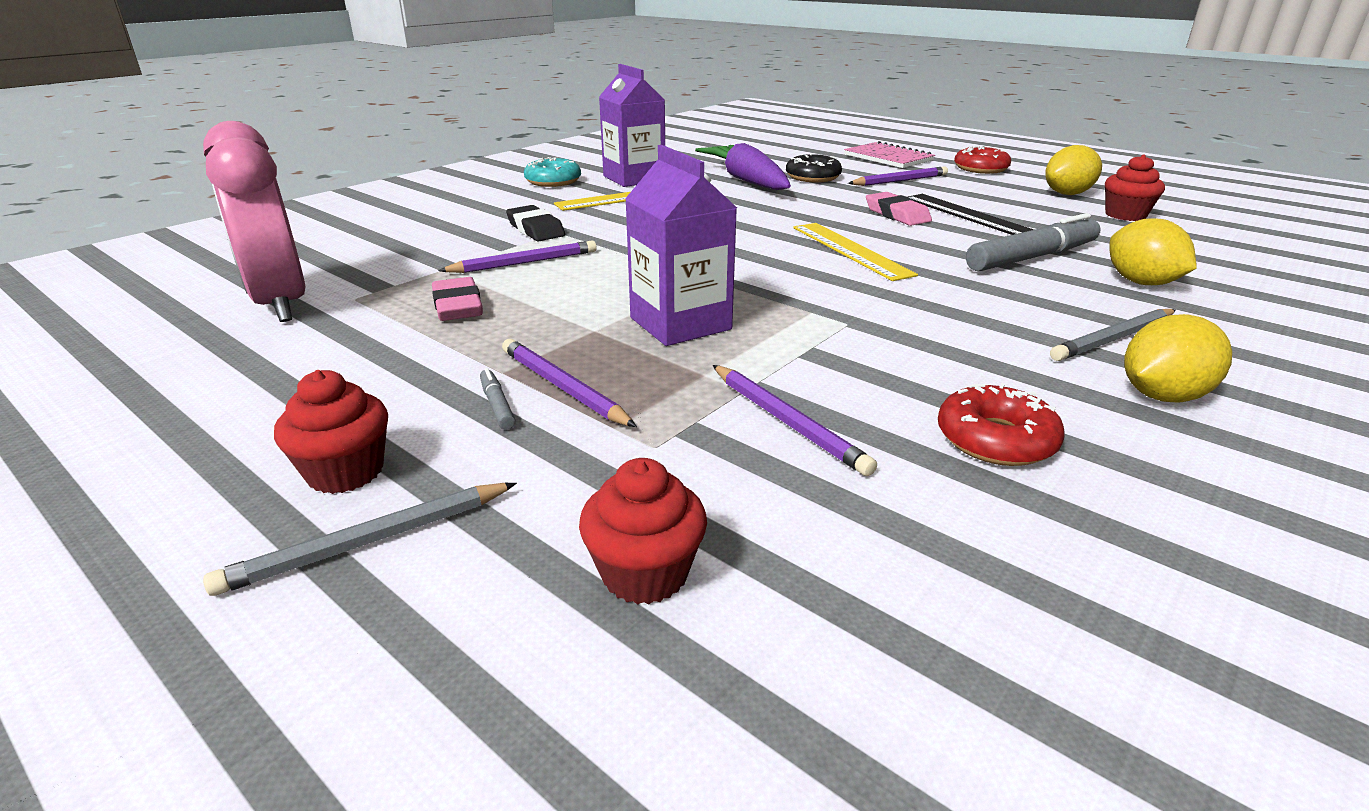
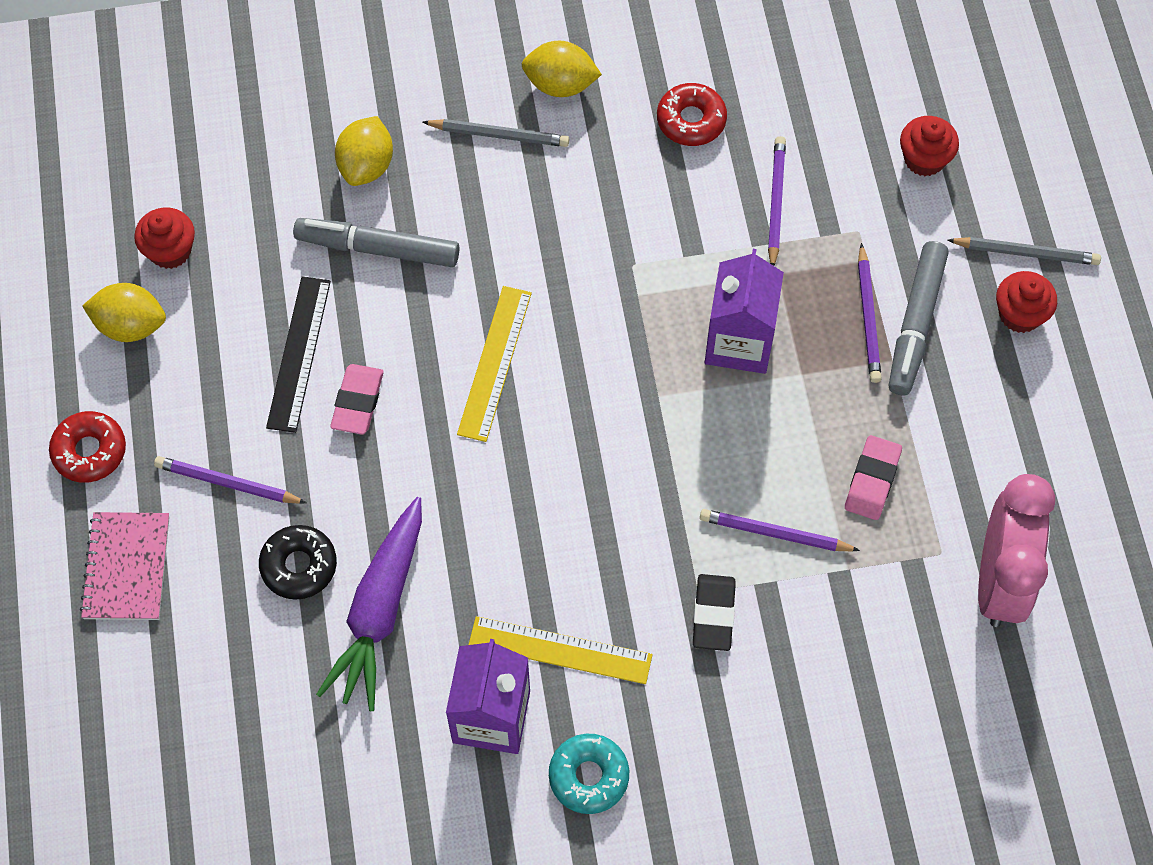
camera: 140 degrees left, 35 degrees up
(497, 405) = (915, 324): grey marker -> grey marker, size x2.41

